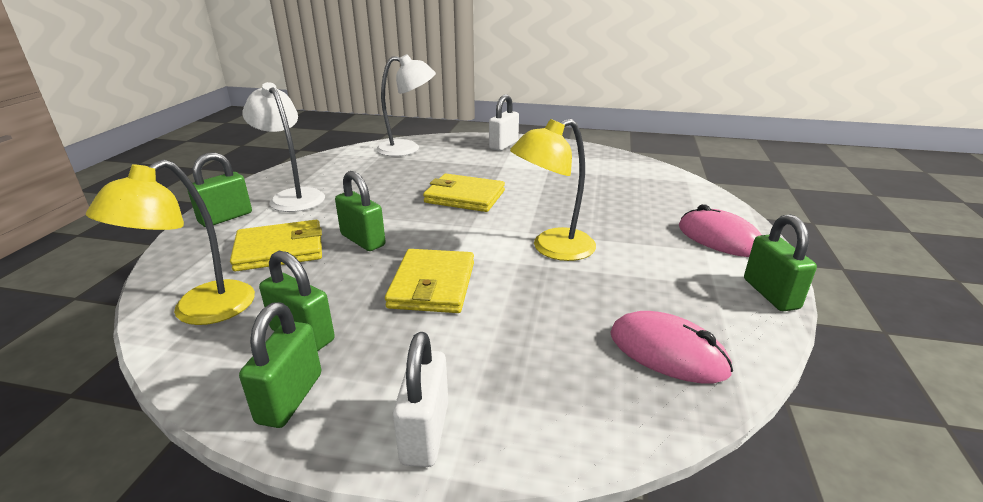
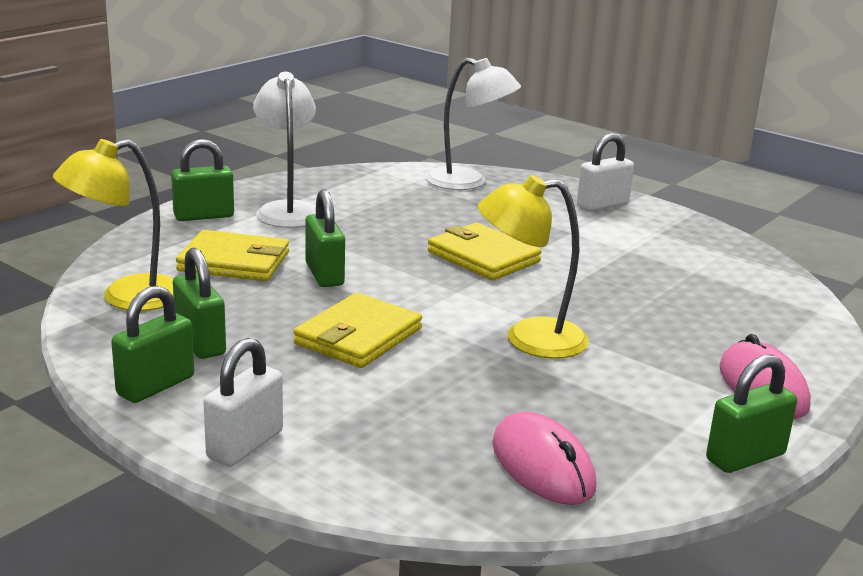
camera: 25 degrees right, 5 degrees down
(770, 294) = (745, 457): green padlock -> green padlock turned 45 degrees clockwise

